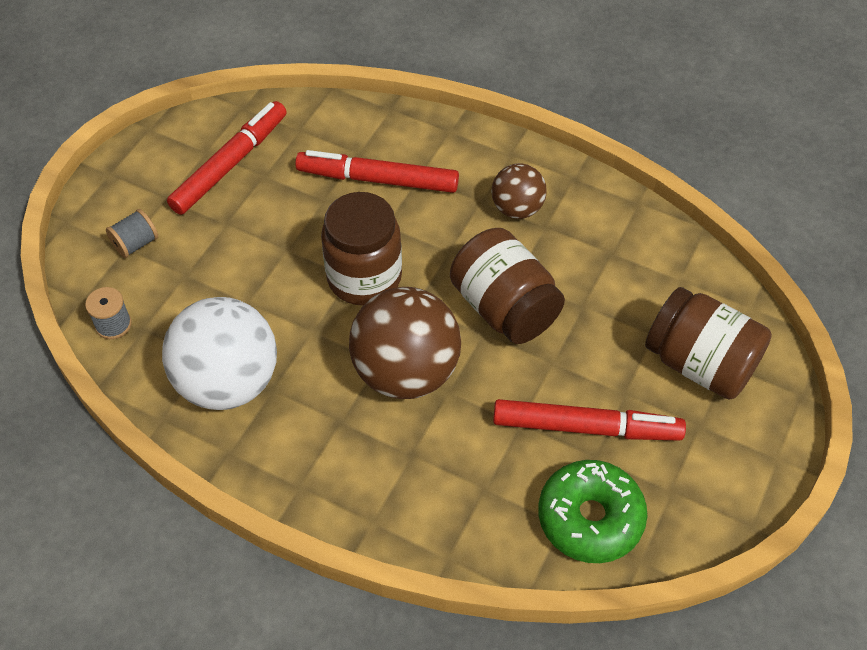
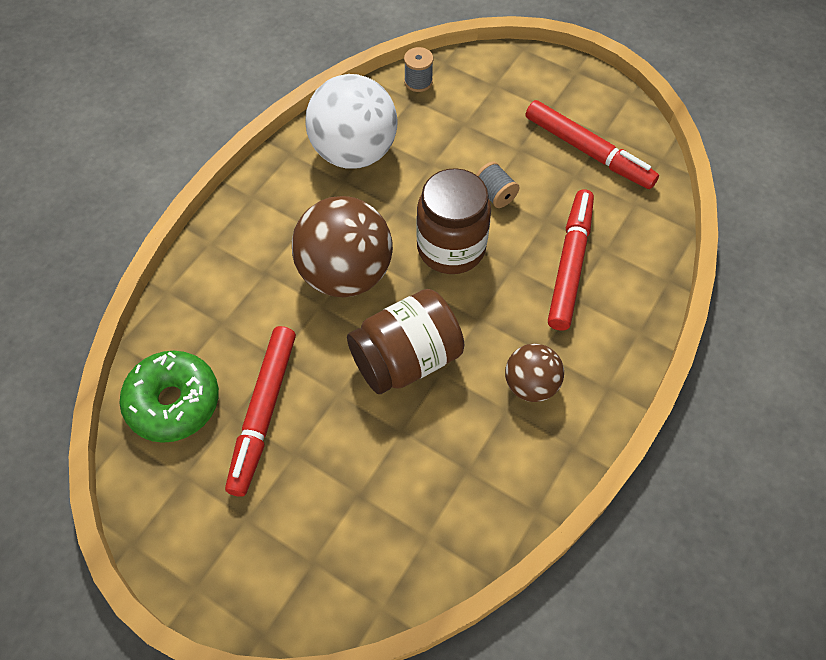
camera: 95 degrees right, 5 degrees up
(135, 244) = (498, 91): grey spool -> grey spool (494, 194)
(700, 363) = (317, 534): brown jar -> none

